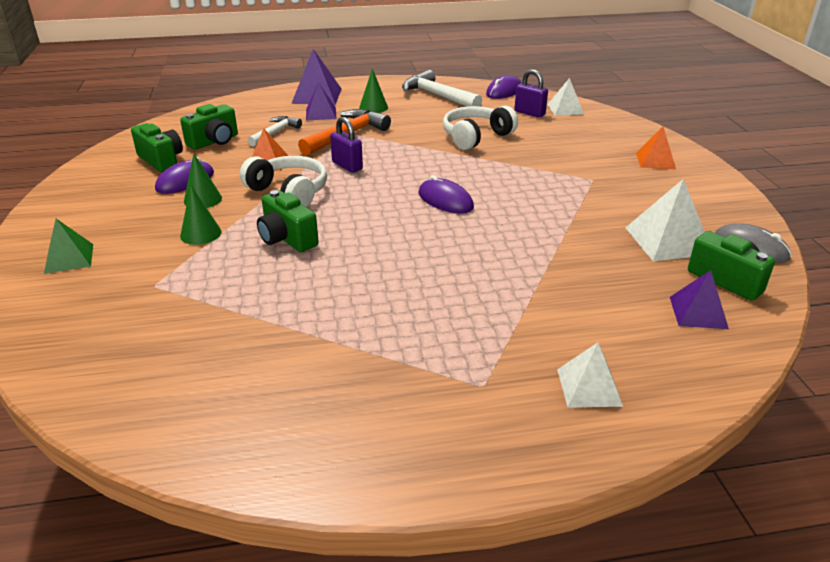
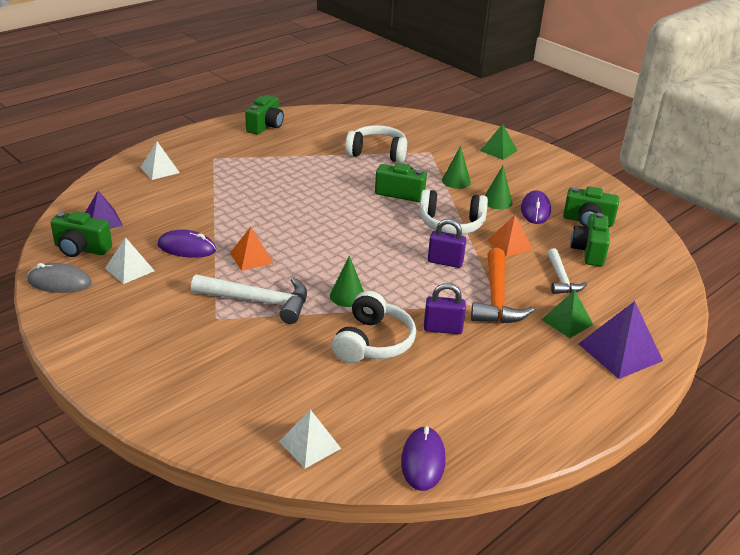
camera: 145 degrees right, 0 degrees up
(225, 307) = (377, 153): none -> white headphones
(321, 114) = (567, 322): purple pyramid -> green pyramid
(326, 443) = (265, 126): none -> green camera
(373, 107) = (533, 354): green cone -> green cone (347, 296)
(438, 96) = (493, 410): white hammer -> white hammer (258, 301)
(445, 200) = (328, 253): purple mouse -> purple mouse (187, 248)
(529, 113) = (349, 415): purple padlock -> purple padlock (442, 329)
(655, 160) = (158, 370): orange pyramid -> orange pyramid (251, 258)
(668, 240) = (129, 269): white pyramid -> white pyramid, size x0.65

